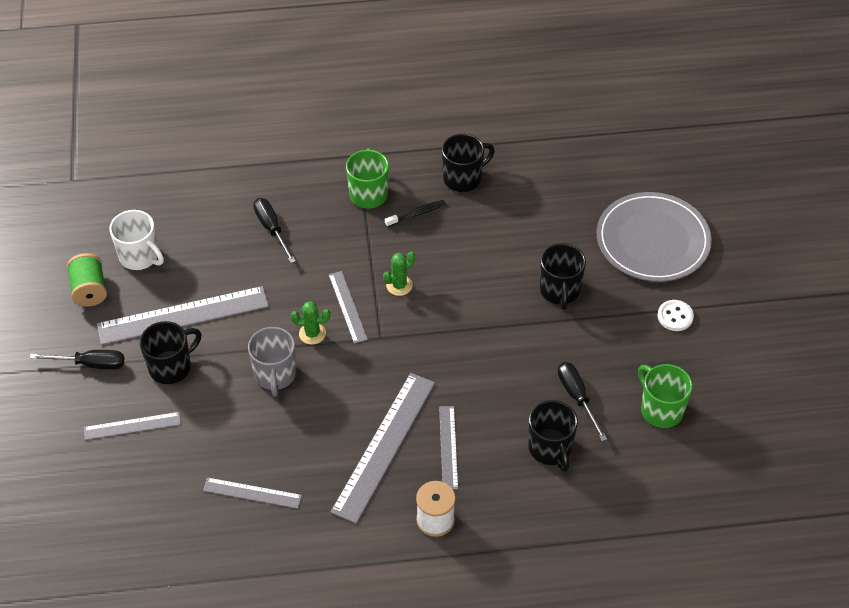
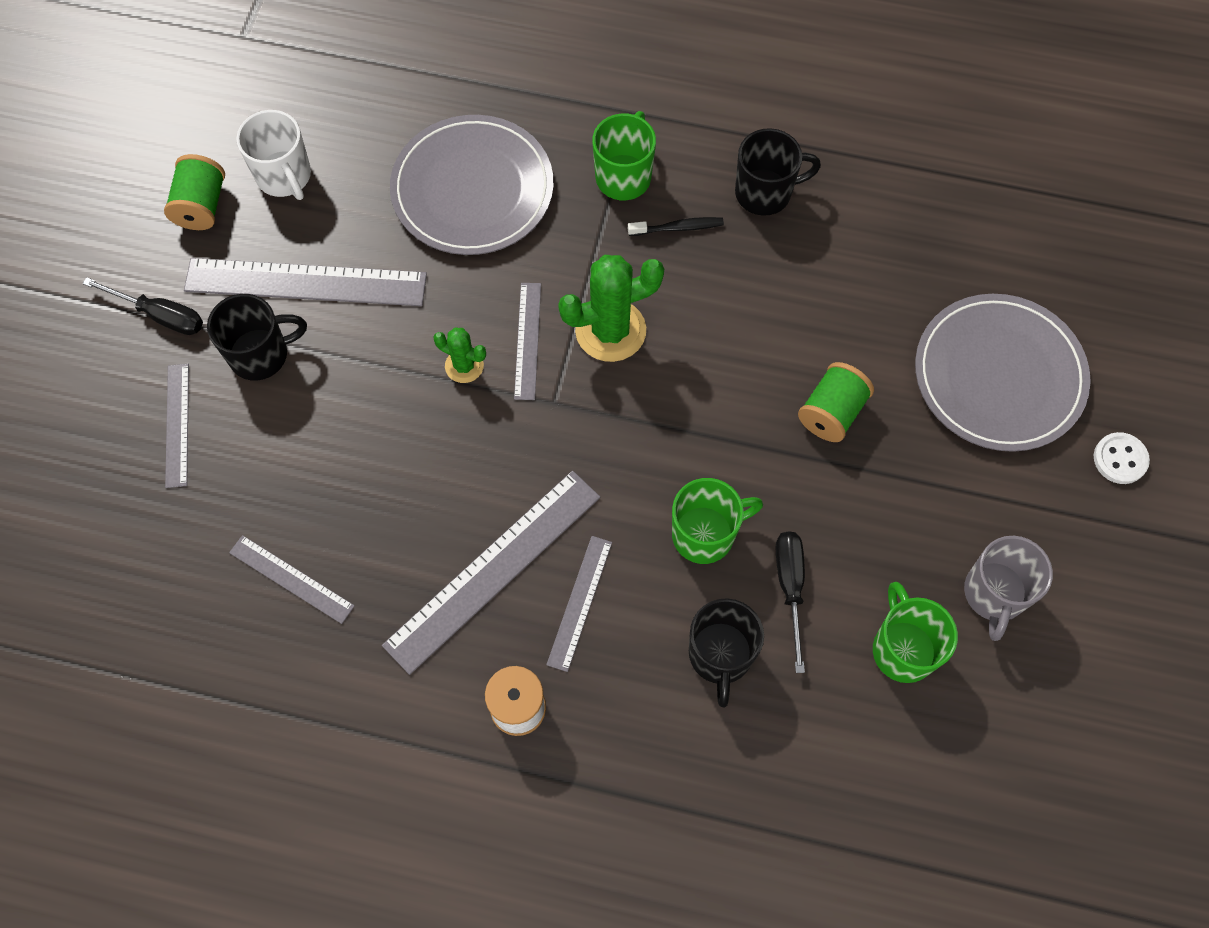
camera: 20 degrees right, 15 degrees up
(132, 426) = (177, 425): grey ruler -> grey ruler turned 75 degrees clockwise
(272, 229) = (472, 189): black screwdriver -> grey plate
(275, 375) = (390, 412): grey mug -> grey mug (994, 594)
(399, 285) = (610, 330): green cactus -> green cactus, size x1.85
(511, 383) = (705, 534): none -> green mug
(559, 291) = (831, 412): black mug -> green spool
(675, 316) = (983, 508): white button -> white button (1120, 459)

